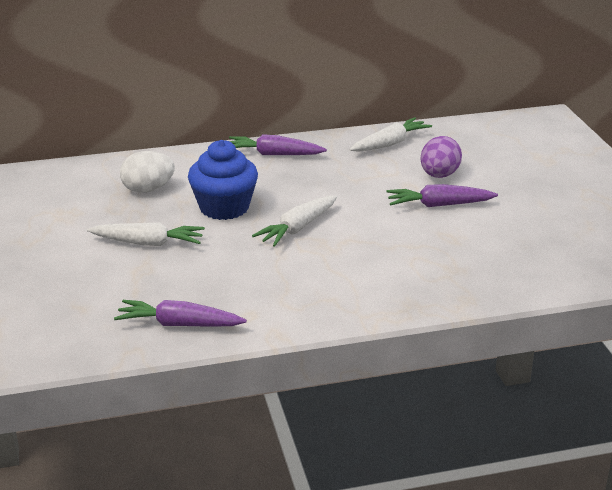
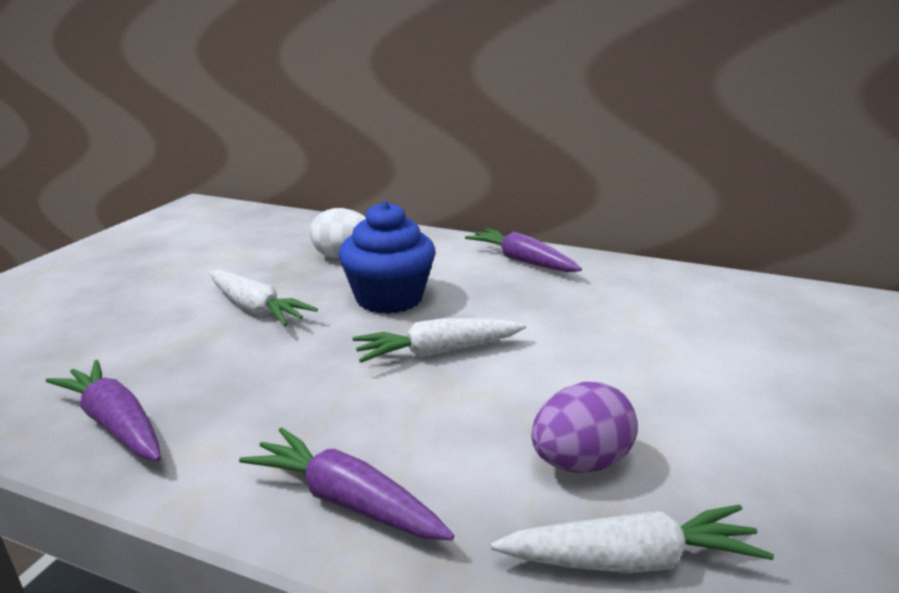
camera: 35 degrees right, 5 degrees down
(390, 144) = (686, 288): white carrot -> white carrot (630, 559)
(439, 175) = (724, 349): purple egg -> purple egg (580, 462)
(439, 205) = (683, 392): purple carrot -> purple carrot (346, 500)

